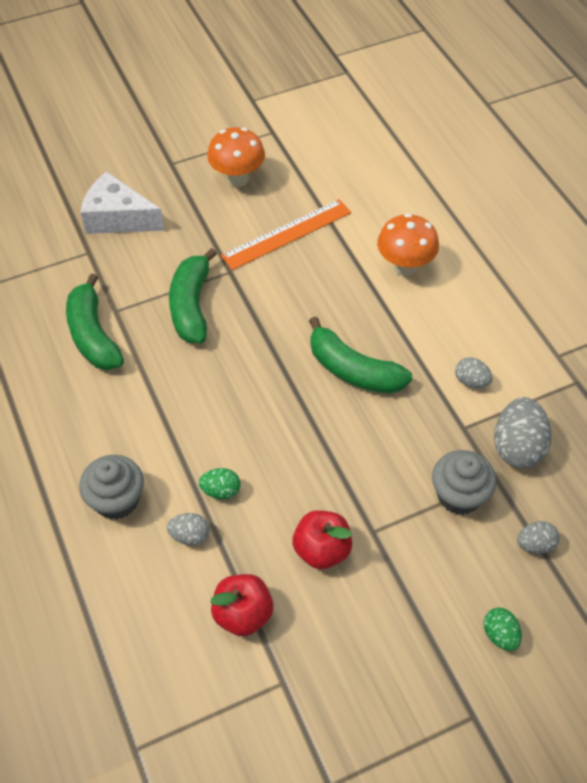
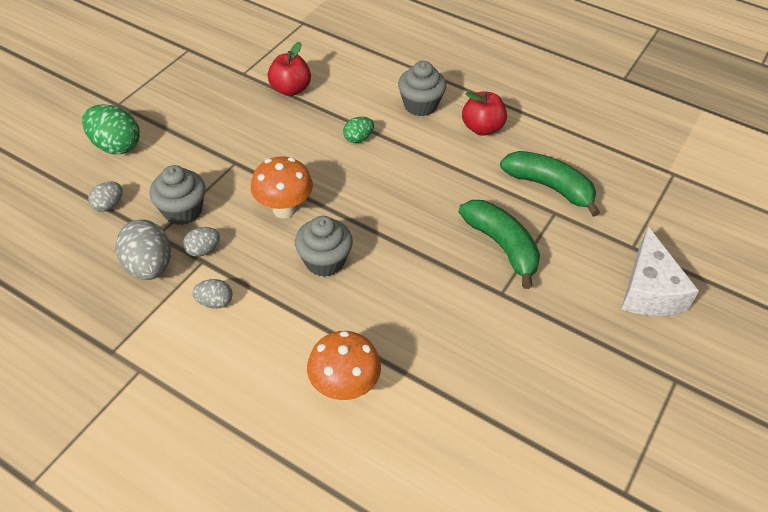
camera: 145 degrees right, 5 degrees down
(118, 218) = (649, 290): white cheese -> white cheese turned 105 degrees clockwise
(190, 536) = (356, 108): grey egg -> grey egg (203, 250)
(237, 179) = (595, 399): orange mushroom -> orange mushroom (284, 209)
(287, 234) = (487, 360): orange ruler -> none
(322, 550) = (264, 137): red apple -> red apple (482, 128)
(353, 370) = (324, 261): green banana -> grey cupcake
(500, 635) = (116, 145): green egg -> green egg, size x1.82

